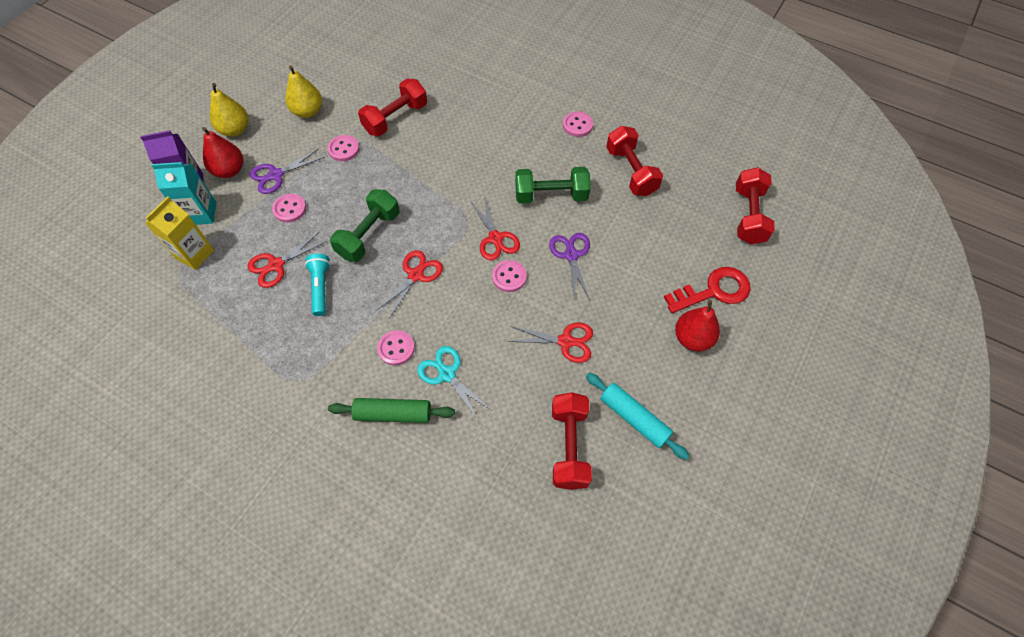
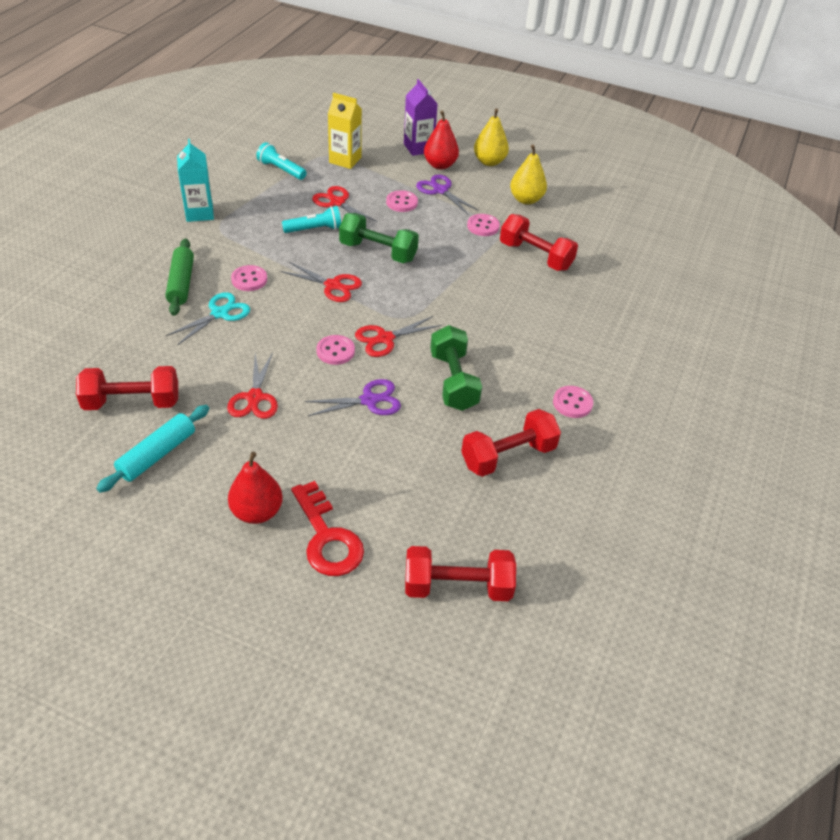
camera: 80 degrees right, 15 degrees down
(196, 318) = (281, 170): none -> turquoise flashlight
(201, 213) = (388, 157): turquoise carton -> turquoise carton (199, 213)

